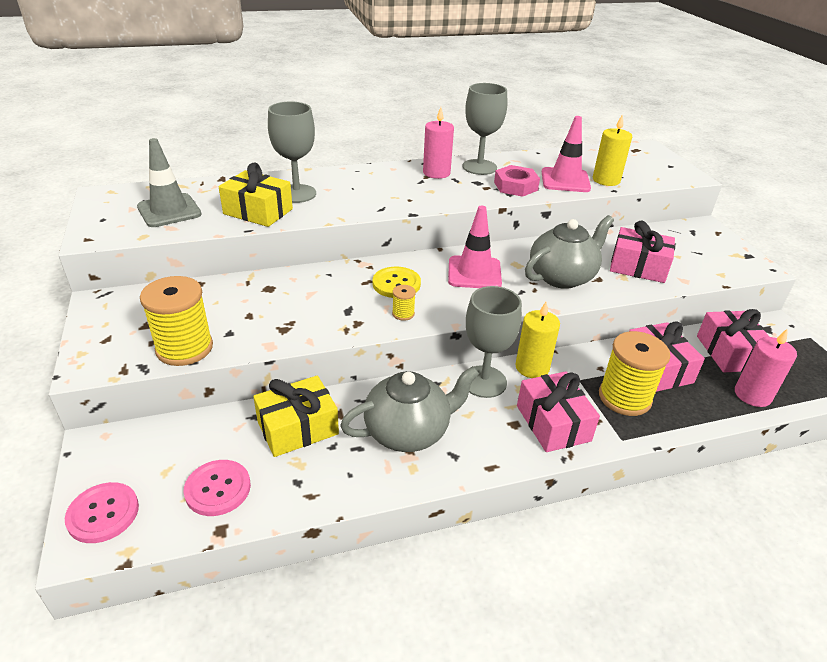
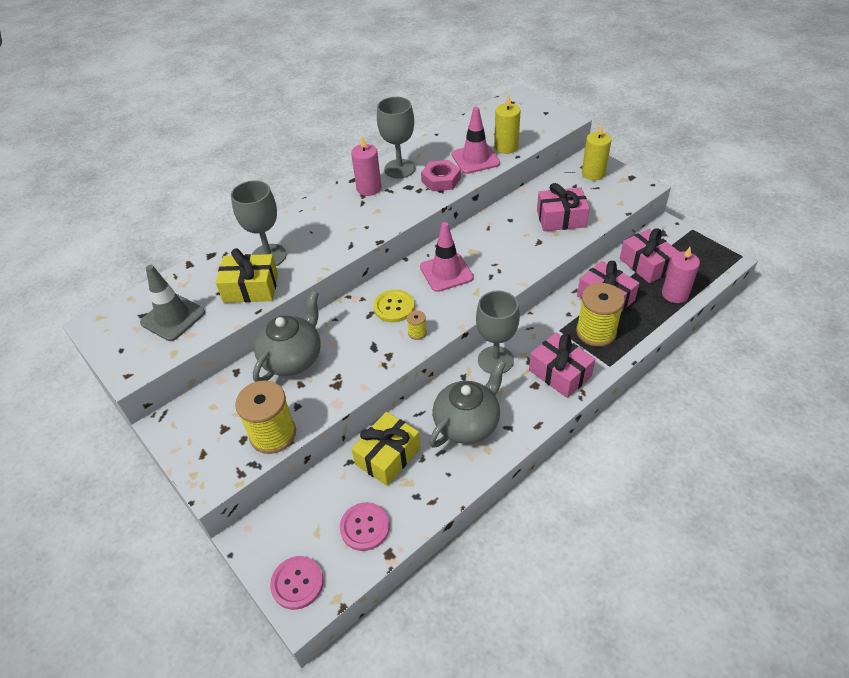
camera: 20 degrees left, 10 degrees up
(532, 367) = (522, 333): yellow candle -> yellow candle (593, 173)
(562, 277) = (512, 250): grey teapot -> grey teapot (293, 358)

